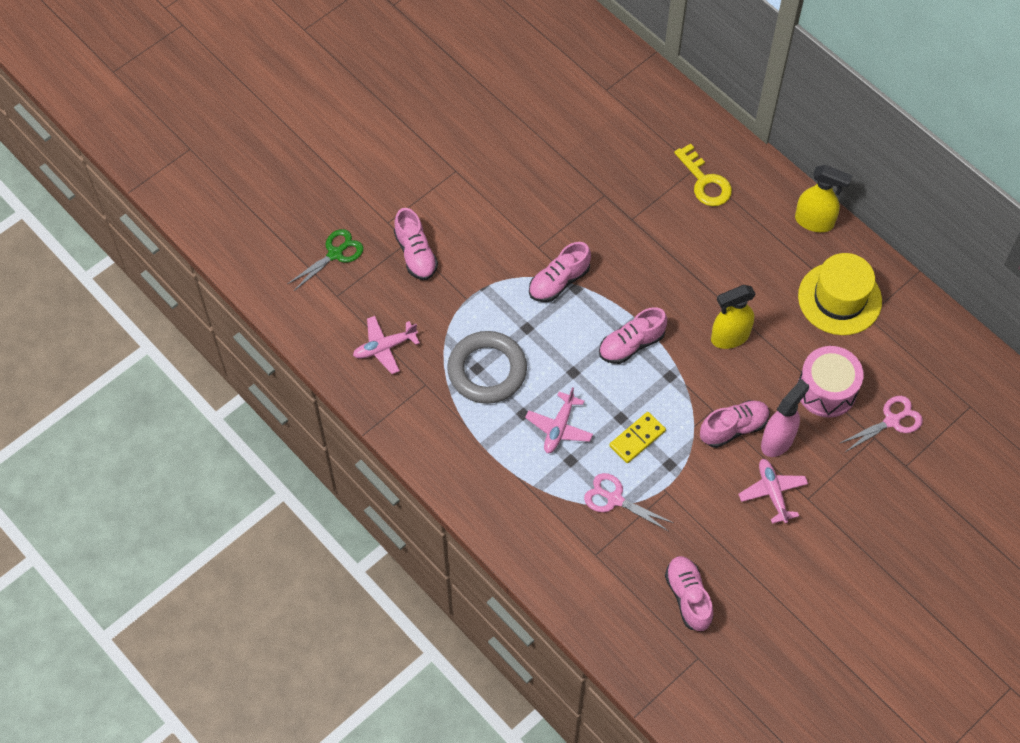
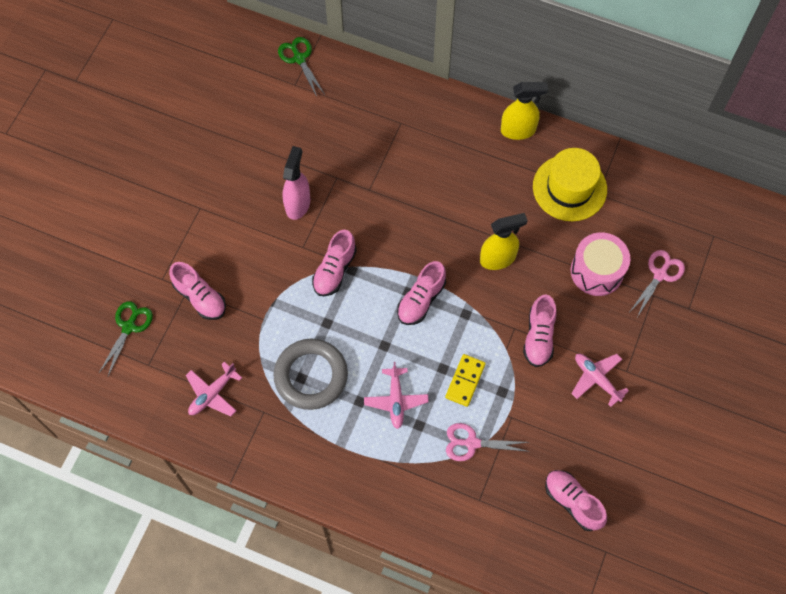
camera: 25 degrees left, 5 degrees up
(623, 66) = (299, 58): none -> green scissors
(705, 182) = (414, 132): yellow key -> none
(729, 337) = (498, 259): yellow spray bottle -> yellow spray bottle turned 150 degrees counterclockwise
(733, 428) = (539, 337): pink shoe -> pink shoe turned 150 degrees clockwise
(777, 440) = (579, 332): pink spray bottle -> pink spray bottle (298, 204)

